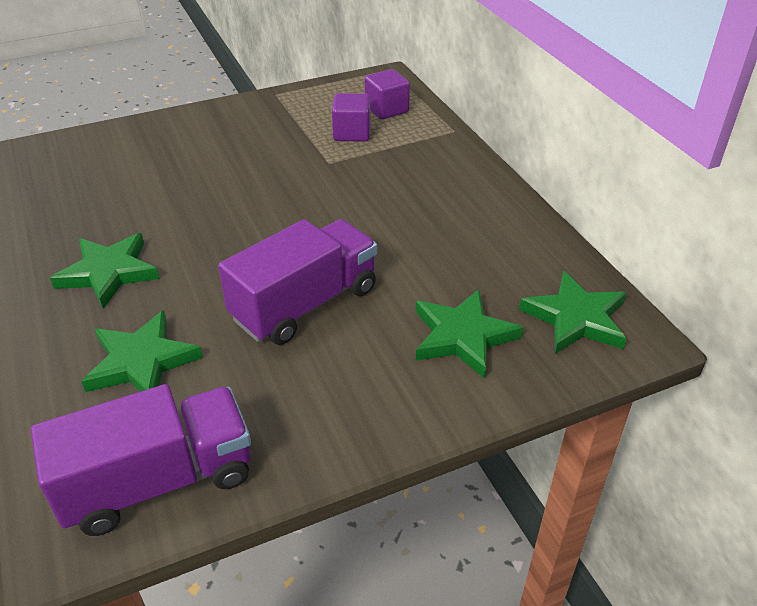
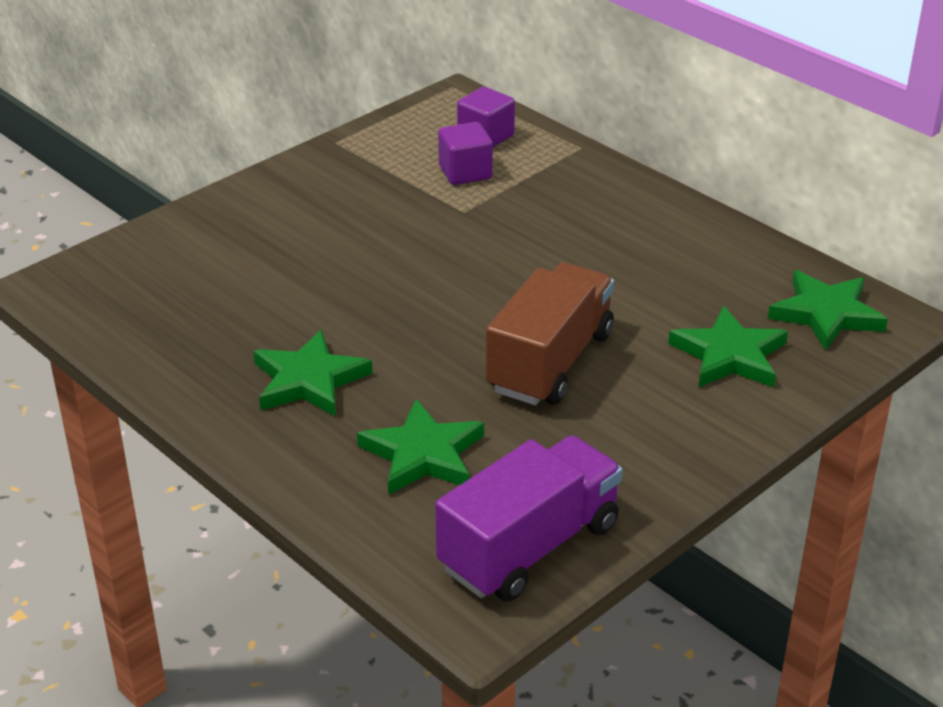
camera: 20 degrees left, 5 degrees down
(305, 304) = (550, 362): purple truck -> brown truck

